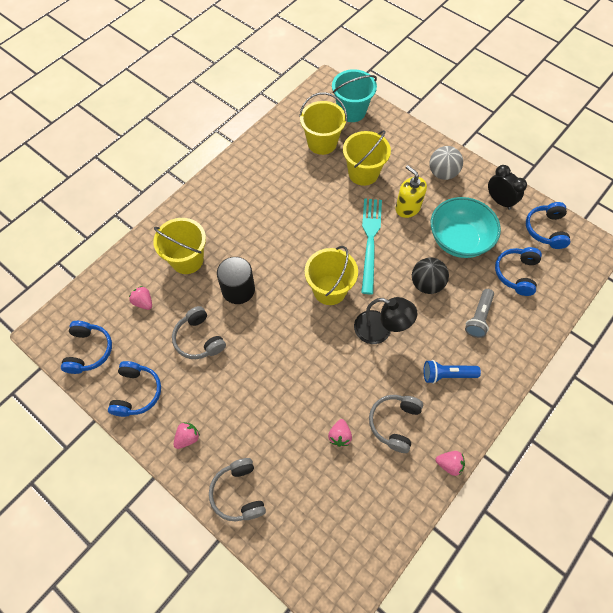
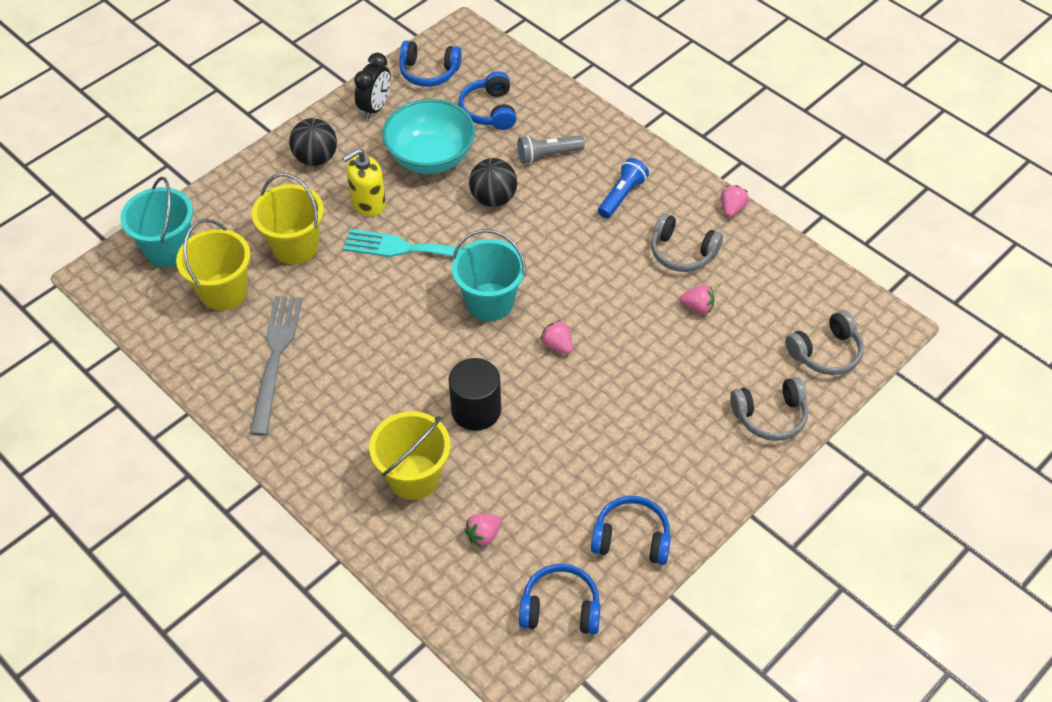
camera: 85 degrees left, 10 degrees down
(187, 438) = (698, 473): pink strawberry -> pink strawberry (557, 345)
(199, 339) = (552, 460): grey headphones -> grey headphones (826, 352)
(273, 176) = (275, 358): none -> grey fork
(329, 290) = (490, 302): yellow bucket -> turquoise bucket
(380, 330) = (556, 253): black lamp -> none
(442, 173) = (316, 158): grey ball -> black ball
(447, 375) = (622, 195): blue flashlight -> blue flashlight turned 150 degrees counterclockwise
(478, 317) = (547, 155): grey flashlight -> grey flashlight turned 135 degrees clockwise
(499, 201) = (375, 108): black clock -> black clock turned 150 degrees clockwise
(516, 274) = (489, 110): blue headphones -> blue headphones turned 60 degrees clockwise

